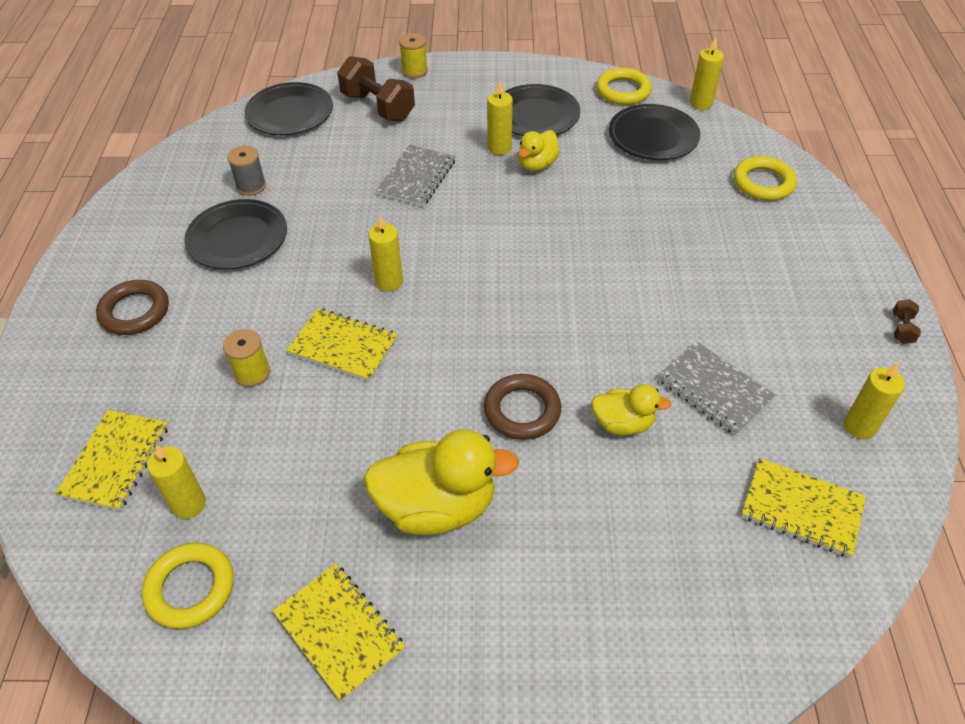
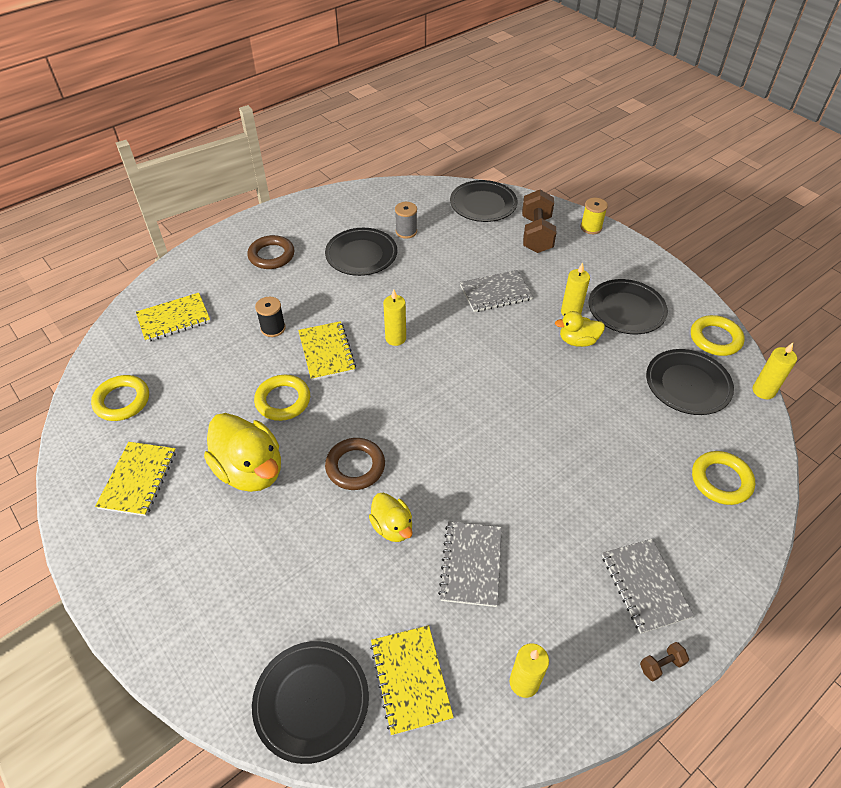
camera: 50 degrees right, 0 degrees up
(189, 504) = (170, 364): yellow candle -> none
(252, 373) = (273, 328): yellow spool -> black spool
(369, 422) = (283, 400): none -> yellow ring
(771, 607) = (311, 701): none -> black plate
(824, 291) = (645, 586): none -> grey notebook

